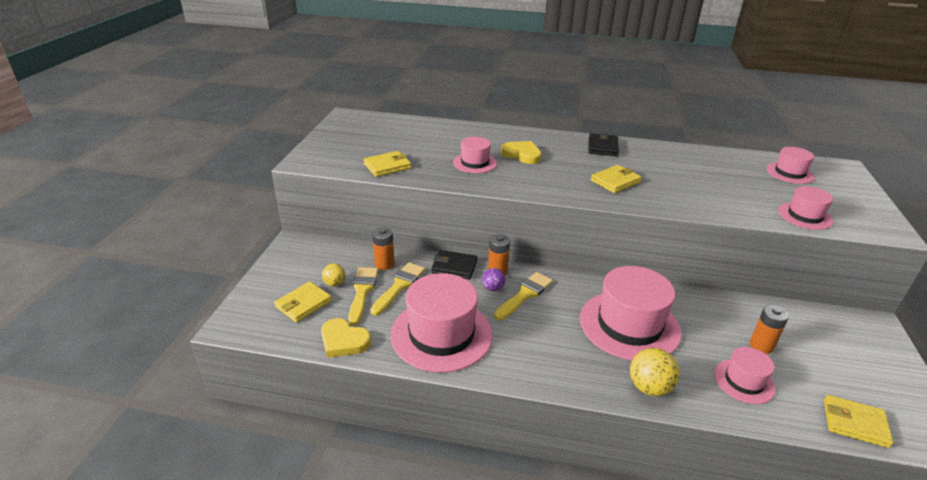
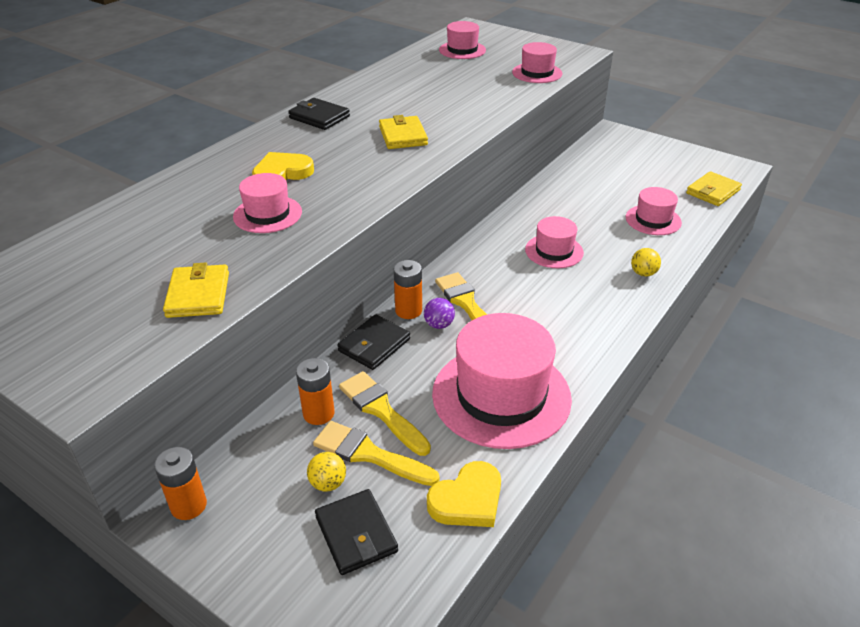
camera: 65 degrees left, 5 degrees up
(303, 304) = (356, 534): yellow wallet -> black wallet
(629, 325) = (554, 251): pink hat -> pink hat, size x0.52
(649, 387) = (643, 273): yellow ball -> yellow ball, size x0.59
(761, 345) = (614, 192): orange battery -> orange battery (188, 505)

